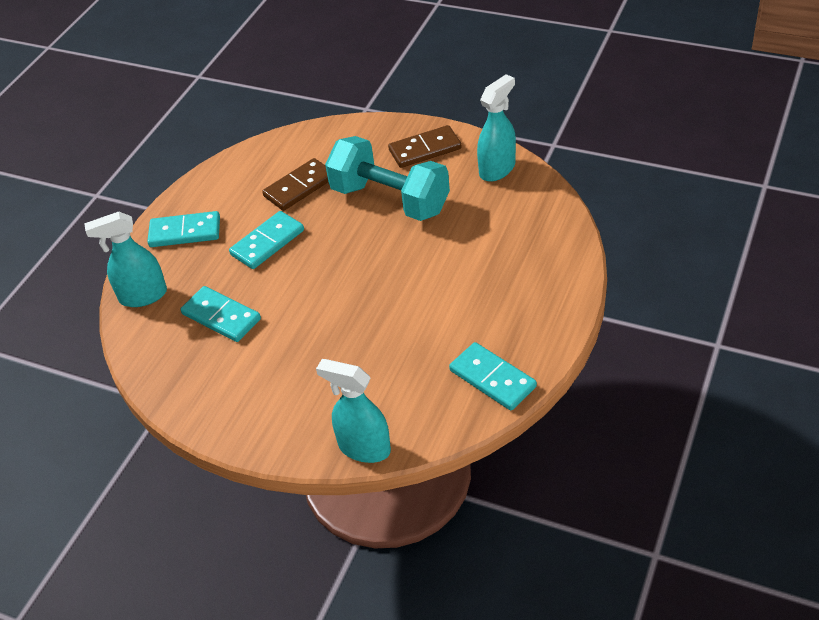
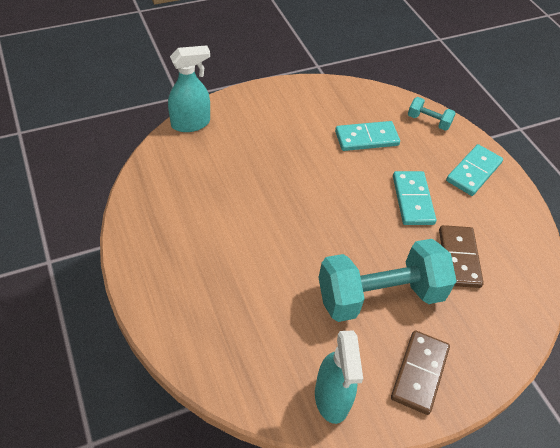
camera: 125 degrees right, 5 degrees up
(143, 296) = (428, 121): turquoise spray bottle -> turquoise dumbbell
(492, 379) = (151, 204): turquoise domino -> none

